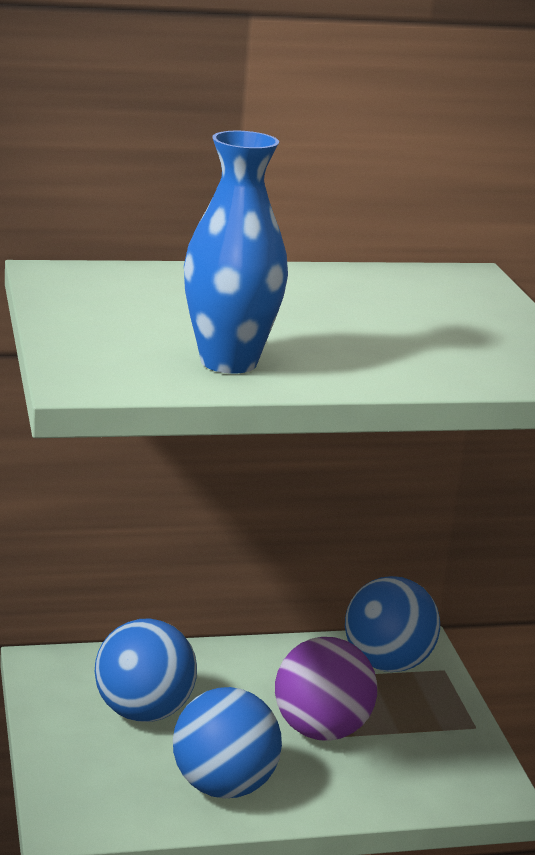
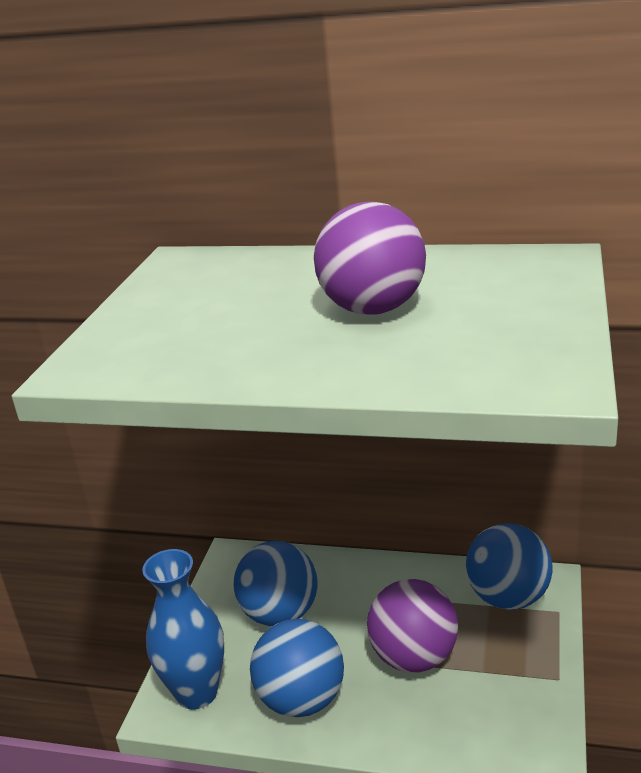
camera: 30 degrees right, 5 degrees up
(228, 362) = (223, 353): blue vase -> blue vase (197, 693)
(338, 321) = (373, 309): none -> purple ball

